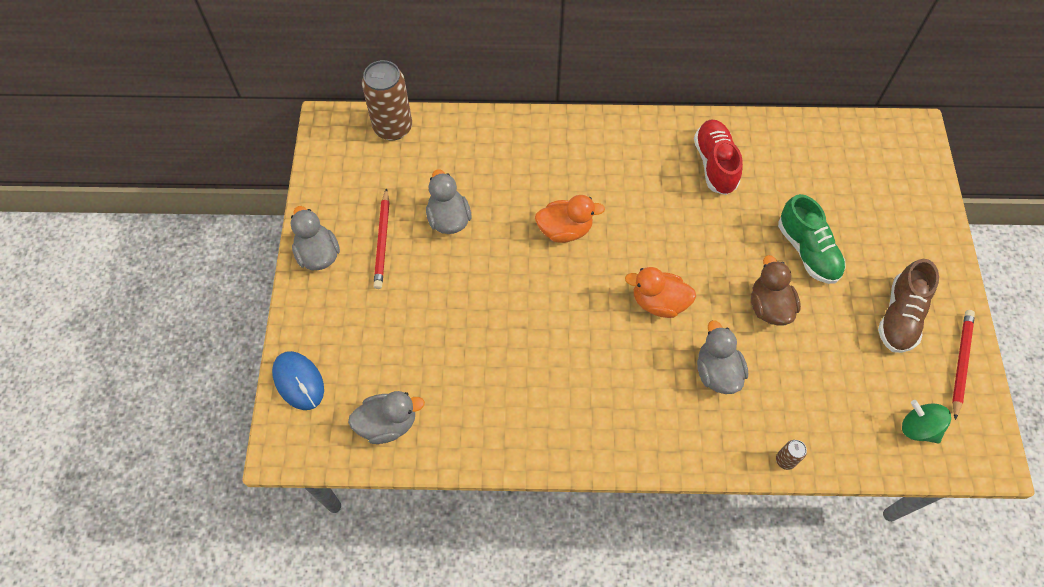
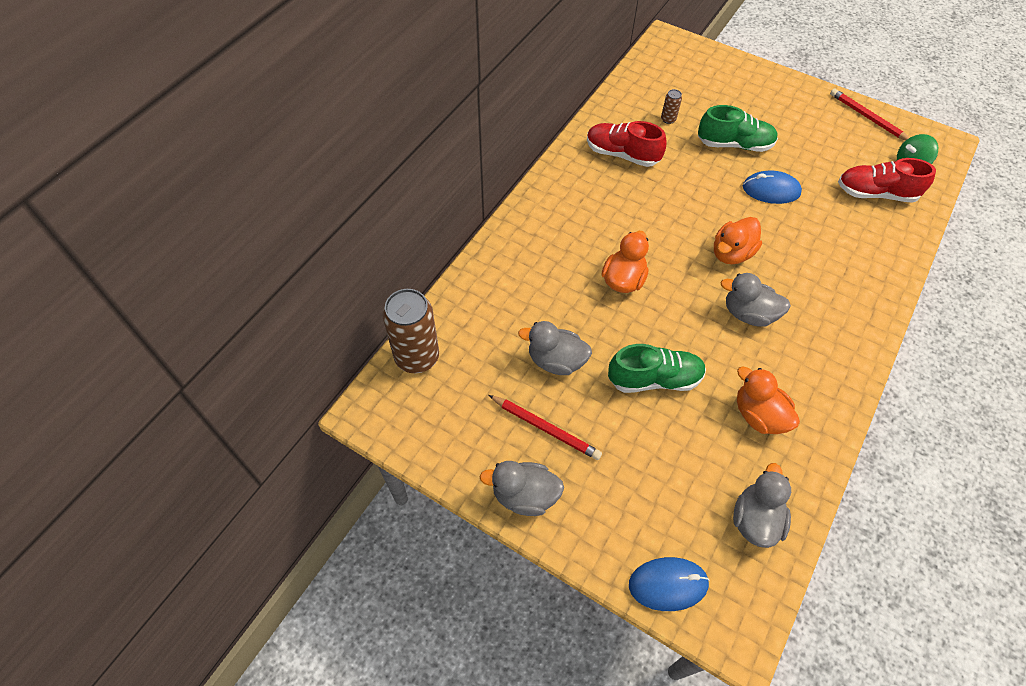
camera: 60 degrees left, 5 degrees down
(476, 297) = (654, 379): none -> green shoe
(490, 390) = (758, 415): none -> orange duck
(717, 372) = (813, 250): grey duck -> grey duck (748, 314)
(769, 306) = (771, 190): brown duck -> blue mouse
(785, 460) = (907, 249): brown can -> brown can (668, 119)
(843, 406) = (875, 193): none -> red shoe
(900, 316) = (816, 127): brown shoe -> none

